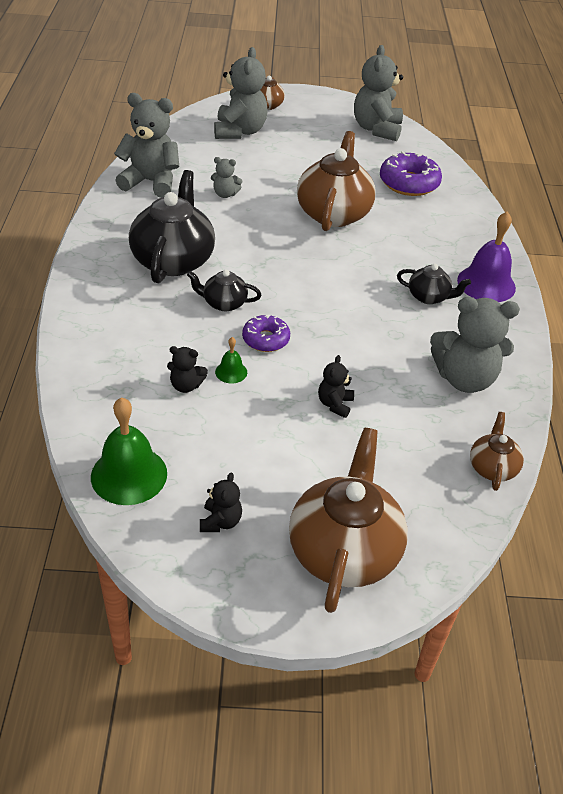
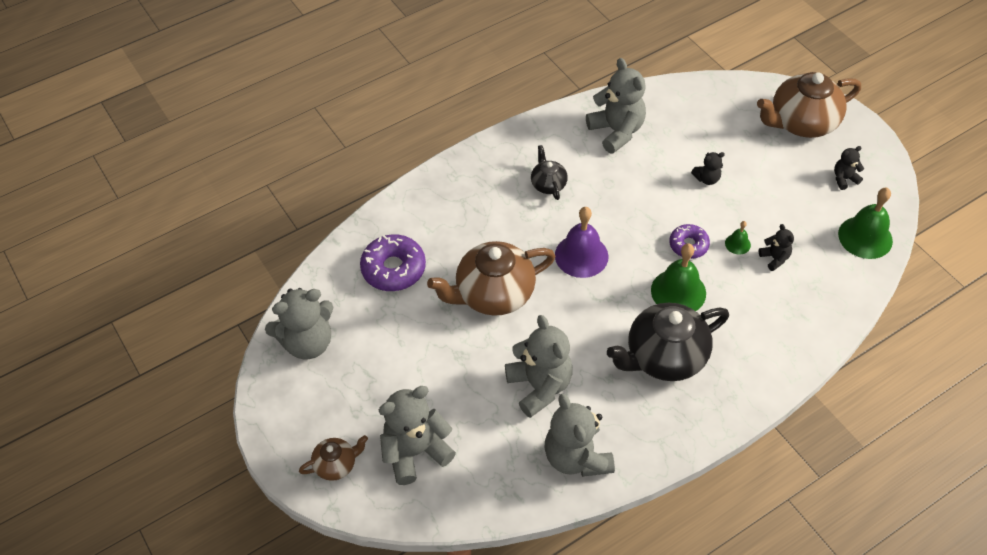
camera: 120 degrees left, 10 degrees up
(224, 303) = (678, 291): black teapot -> green bell
(225, 194) = (539, 386): grey teddy bear -> grey teddy bear, size x2.06
(486, 284) = (499, 161): purple bell -> purple bell (581, 255)
(492, 467) = (678, 91): brown teapot -> none

